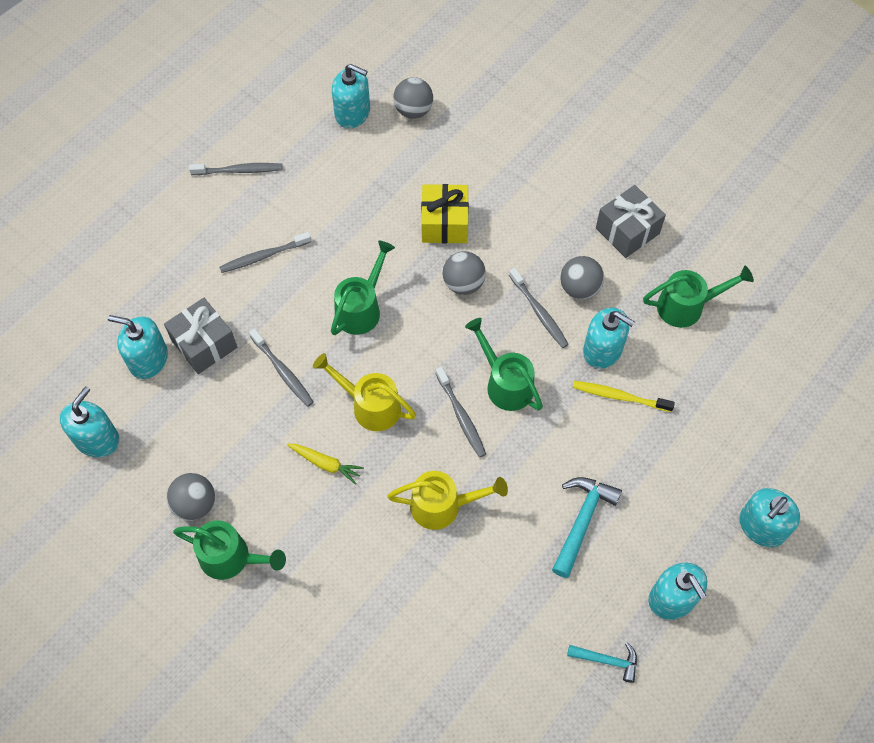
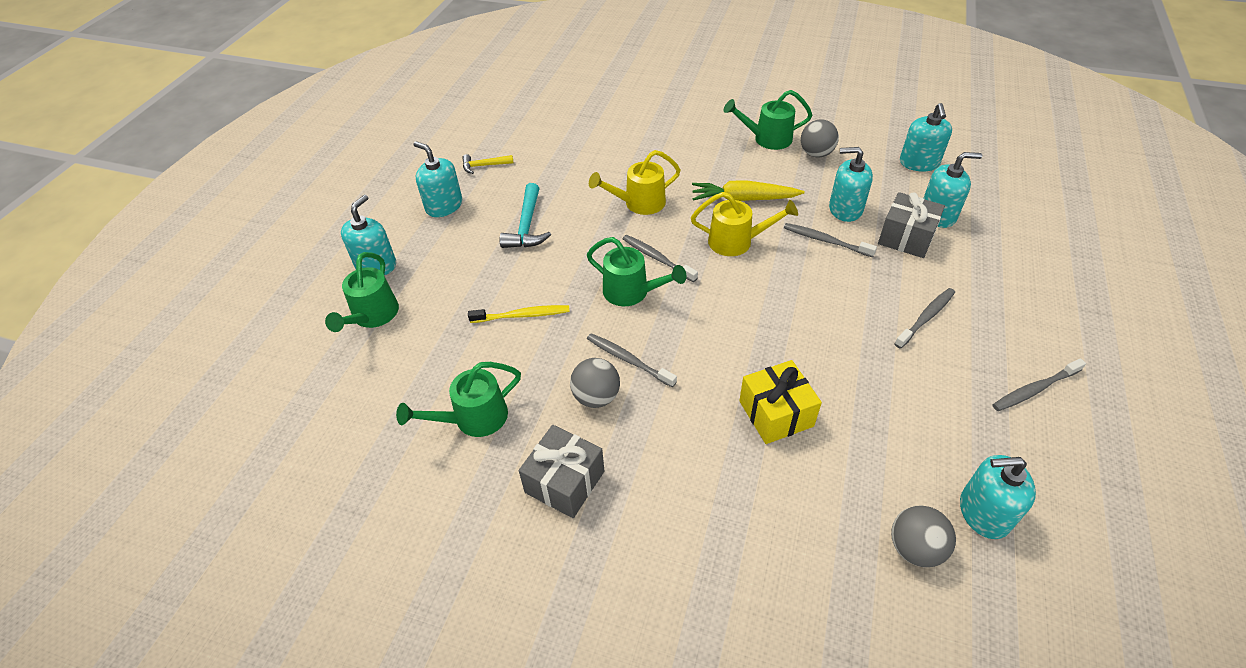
camera: 160 degrees right, 15 degrees down
(325, 464) = (743, 199): yellow carrot -> yellow carrot, size x1.62
(361, 308) = (799, 307): green watering can -> green watering can (372, 316)
(463, 283) = (718, 360): grey ball -> none
(602, 350) = (551, 348): turquoise soap dispenser -> turquoise soap dispenser (845, 209)
(607, 660) = (484, 166): turquoise hammer -> yellow hammer

